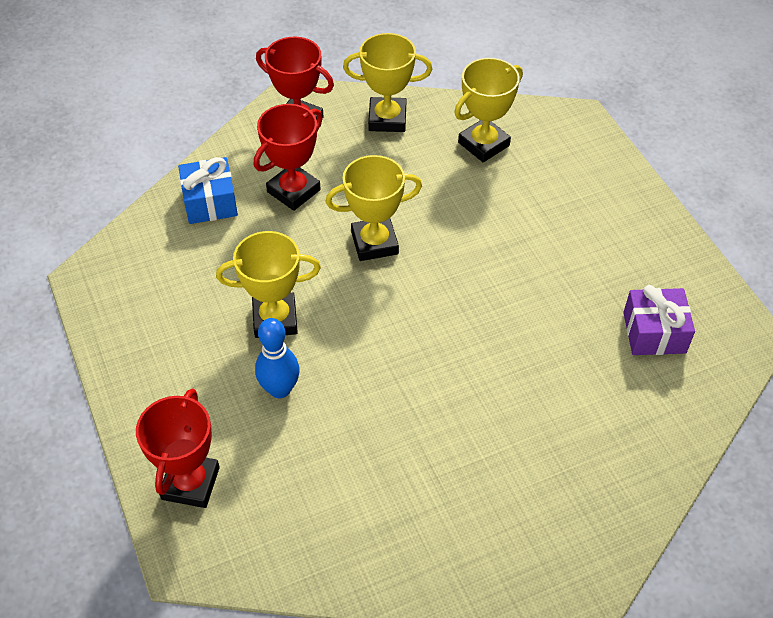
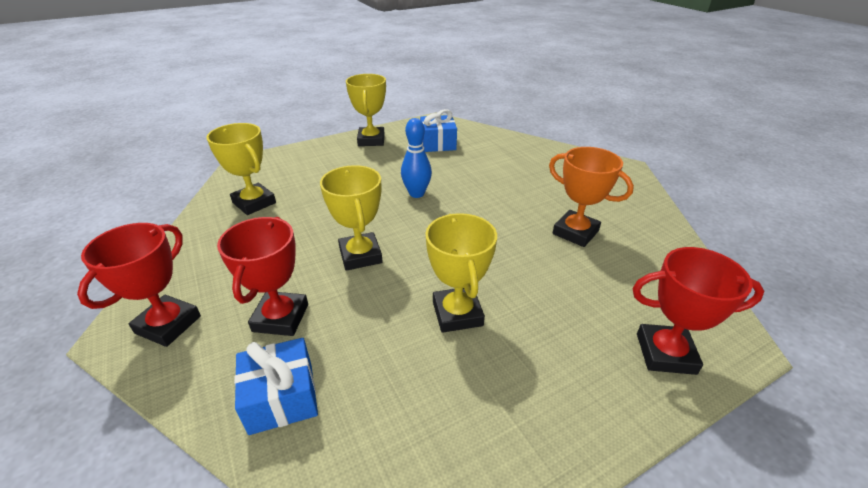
camera: 95 degrees left, 15 degrees down
(280, 389) = (536, 301): blue bowling pin -> blue bowling pin (416, 194)
(293, 191) = (281, 318): red trophy -> red trophy turned 60 degrees clockwise
(387, 119) = (196, 257): yellow trophy -> yellow trophy (371, 140)
(396, 463) = (575, 232): none -> orange trophy
(654, 332) = (438, 143): purple gift -> blue gift

